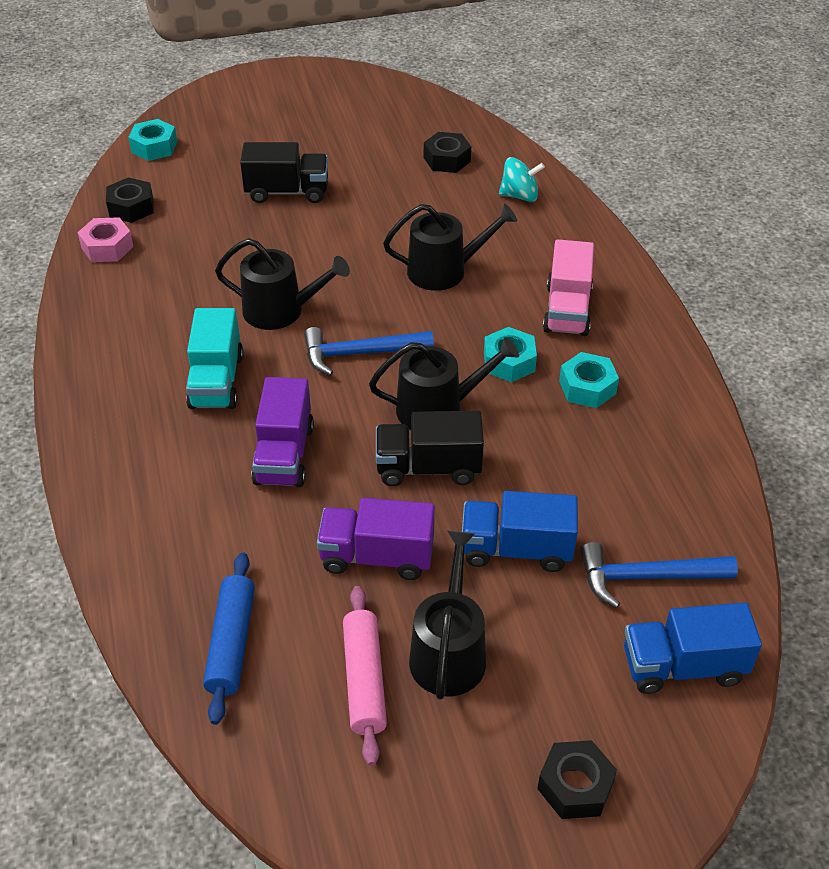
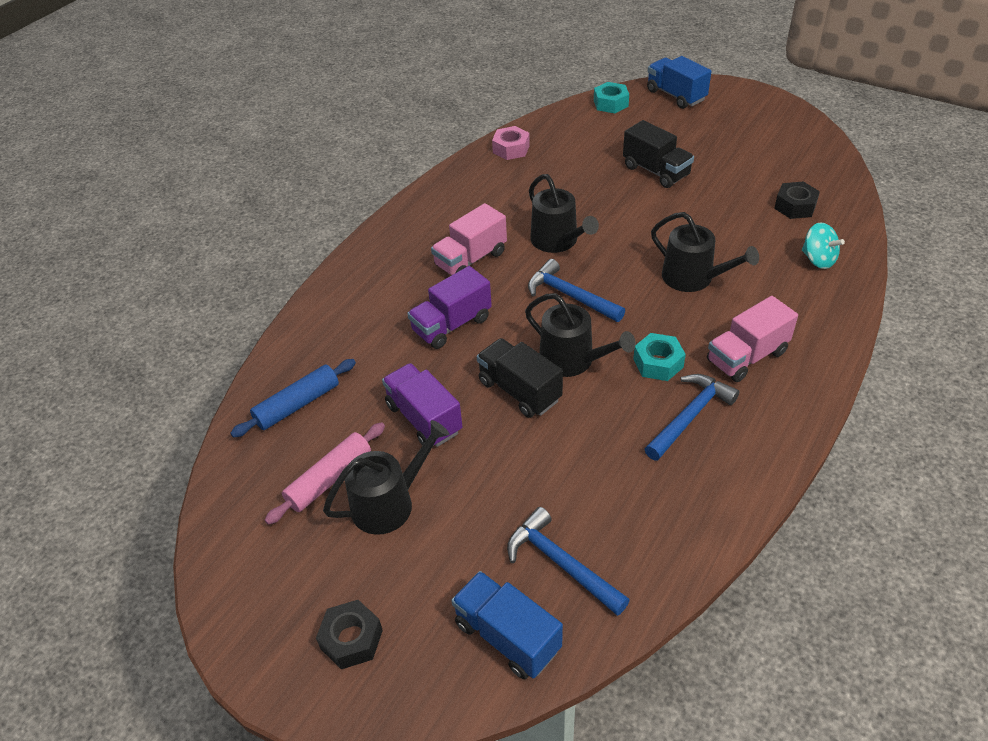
camera: 50 degrees right, 0 degrees up
(131, 207) = (552, 133): black nut -> none
(217, 381) = (471, 259): turquoise truck -> pink truck
(516, 549) = (505, 478): blue truck -> blue truck (675, 95)
(587, 387) = (690, 416): turquoise nut -> blue hammer

